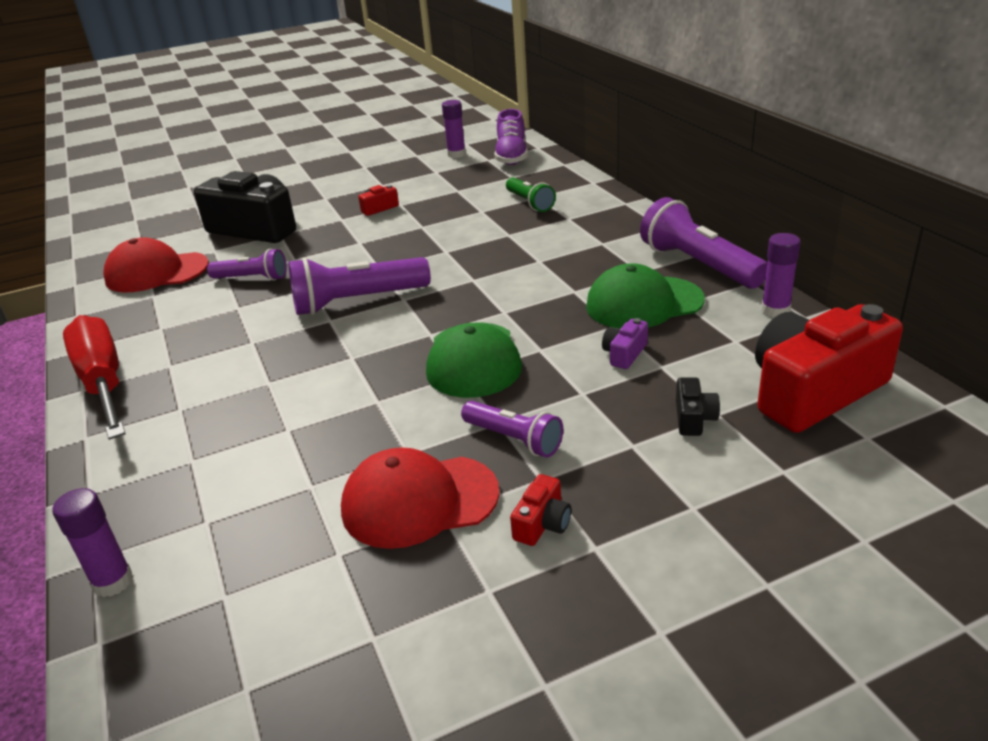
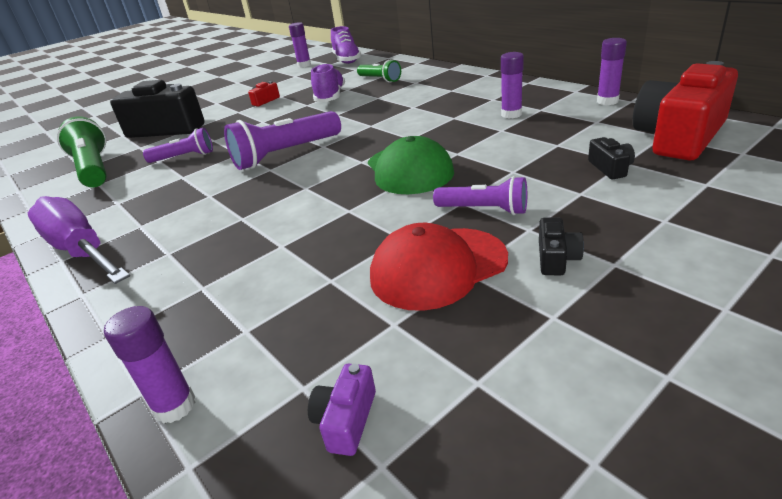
camera: 15 degrees left, 0 degrees up
(104, 383) = (81, 250): red screwdriver -> purple screwdriver
(156, 272) = (94, 169): red cap -> green flashlight
(455, 220) = (330, 97): none -> purple shoe
(542, 523) = (556, 258): red camera -> black camera
(624, 354) = (523, 143): purple camera -> purple camera (346, 420)
(644, 303) = (511, 114): green cap -> purple glue stick
(699, 265) = (531, 89): purple flashlight -> none

